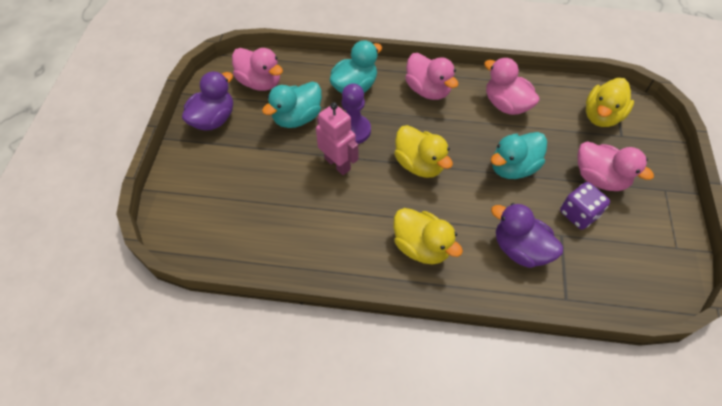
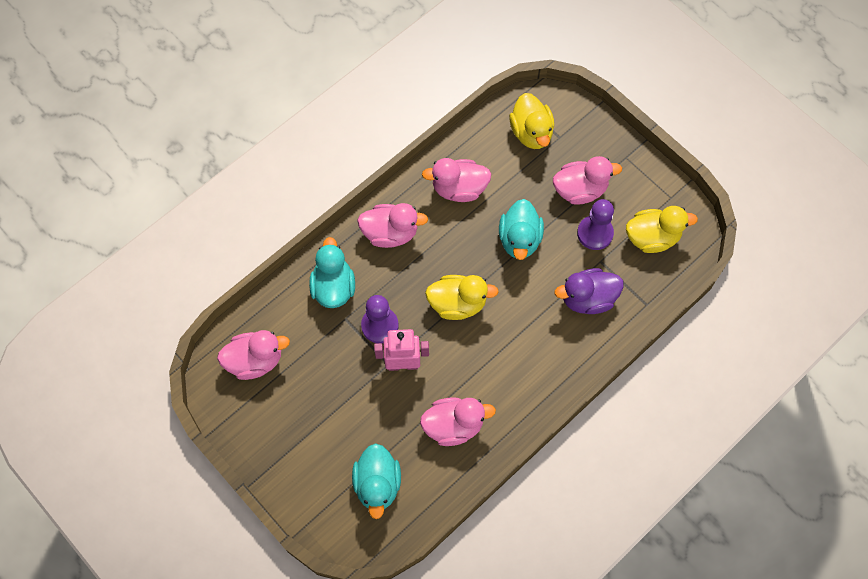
camera: 50 degrees left, 10 degrees up
(213, 119) = (264, 430): purple duck -> none
(297, 118) = (325, 360): turquoise duck -> turquoise duck (377, 484)
(319, 230) = (453, 426): none -> pink duck
(421, 247) = (529, 364): yellow duck -> yellow duck (652, 238)
(578, 214) = (595, 233): purple dice -> purple pawn

